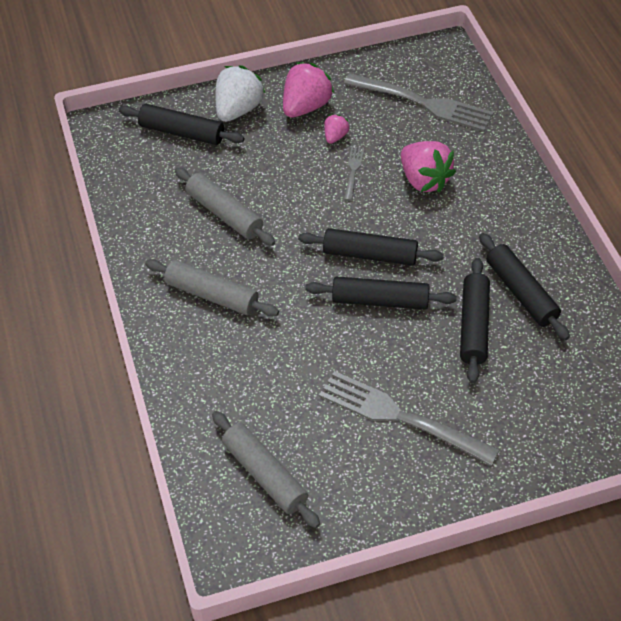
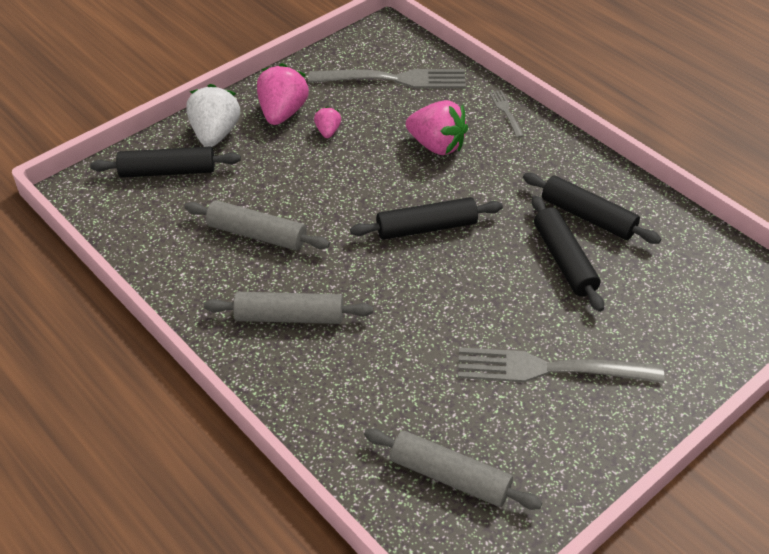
camera: 25 degrees left, 5 degrees down
(353, 171) = (364, 157): grey fork -> grey fork (506, 112)
(380, 301) = (462, 267): black rolling pin -> none

